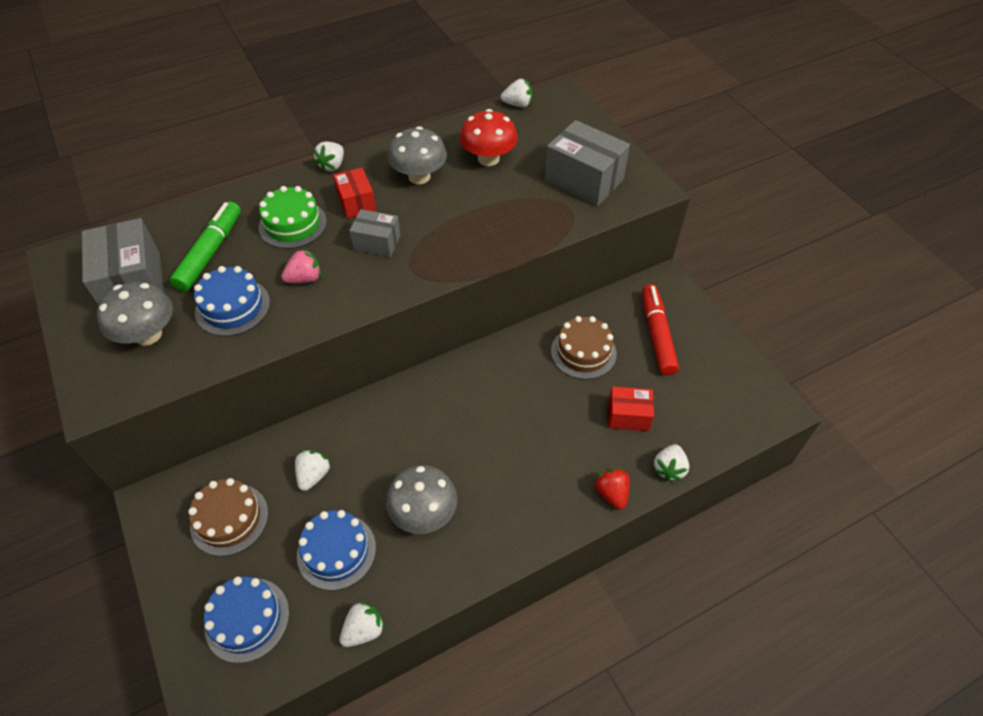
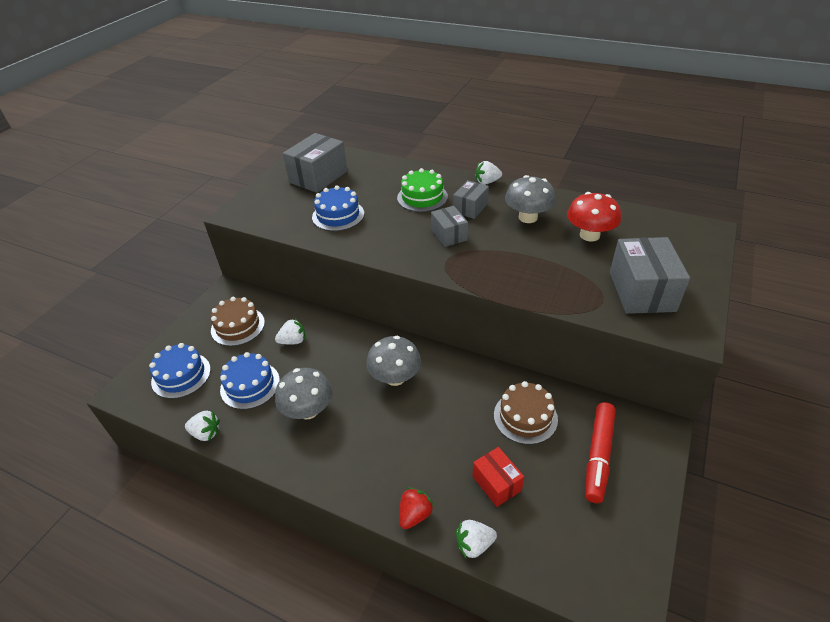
camera: 55 degrees right, 10 degrees down
(148, 334) = (290, 202): grey mushroom -> grey mushroom (395, 377)
(210, 252) = (367, 185): green marker -> none
(305, 278) = (387, 226): pink strawberry -> none
(356, 203) = (470, 208): red box -> grey box
(517, 104) = (663, 217): white strawberry -> none
(657, 334) = (598, 456): red marker -> red marker turned 150 degrees clockwise

